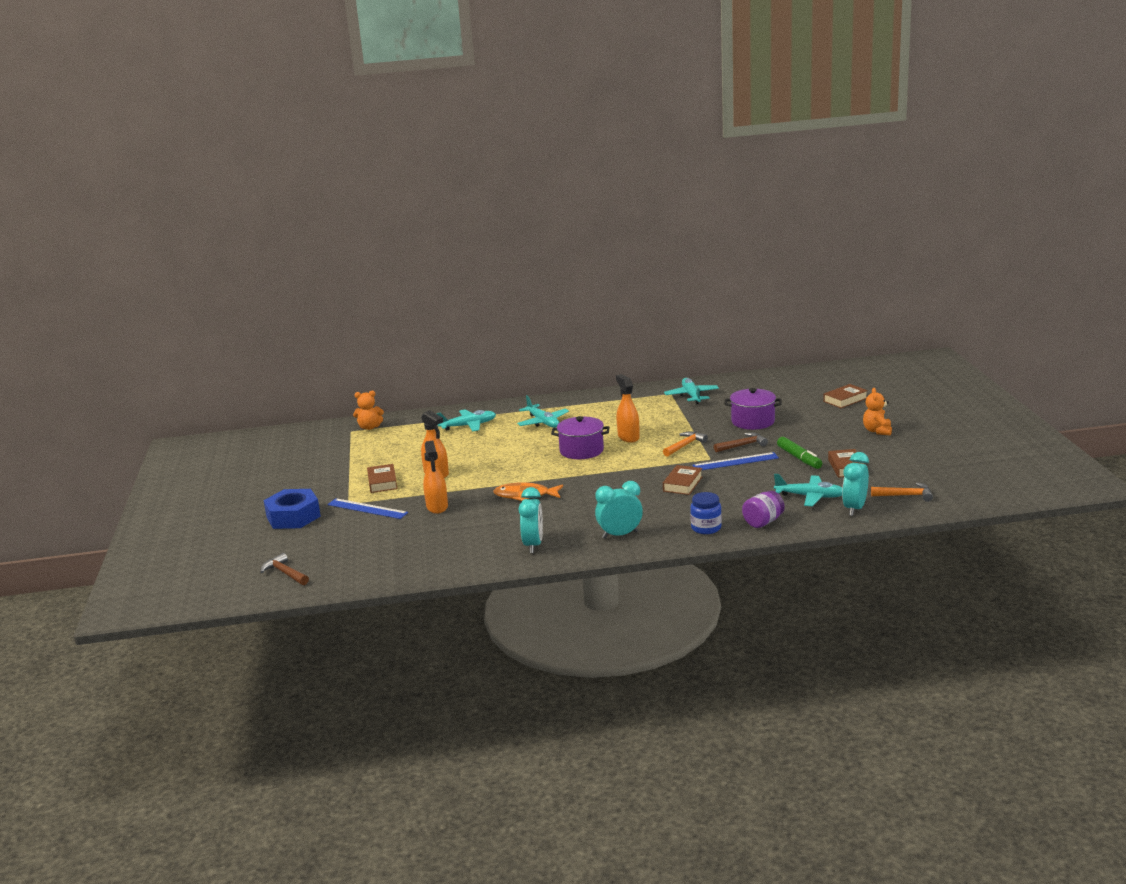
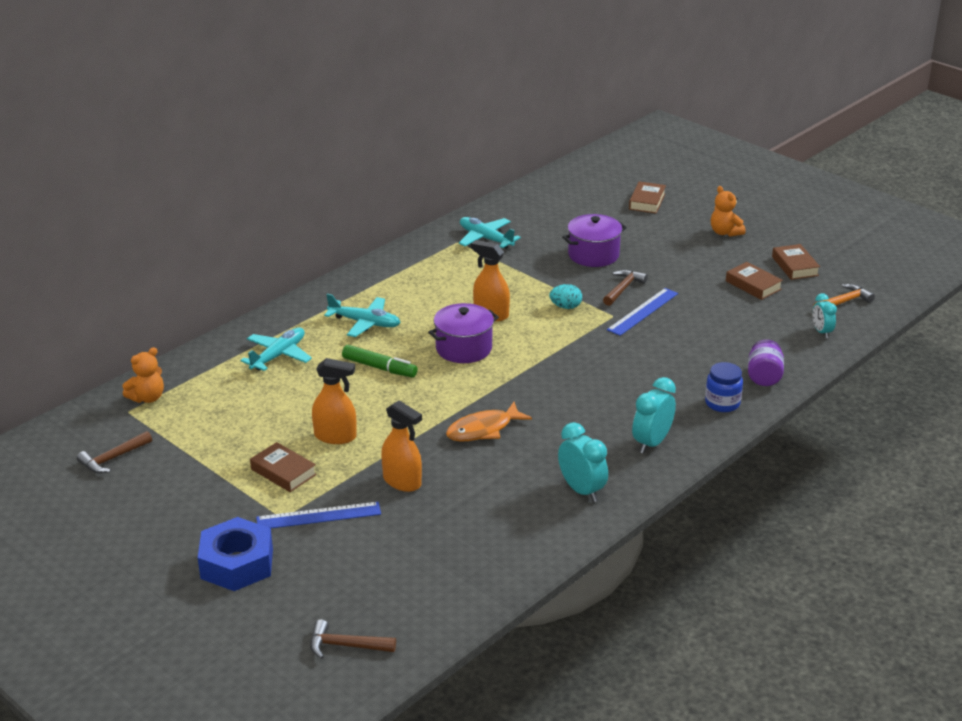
camera: 40 degrees left, 10 degrees up
(311, 450) = (113, 458): none -> brown hammer
(682, 484) = (628, 357): brown book -> brown book (795, 266)
(685, 445) = (565, 307): orange hammer -> turquoise egg
(799, 458) = (697, 288): green marker -> green marker (379, 368)
(810, 496) = (766, 331): turquoise plane -> none
(854, 508) = (821, 332): turquoise clock -> turquoise clock, size x0.63

